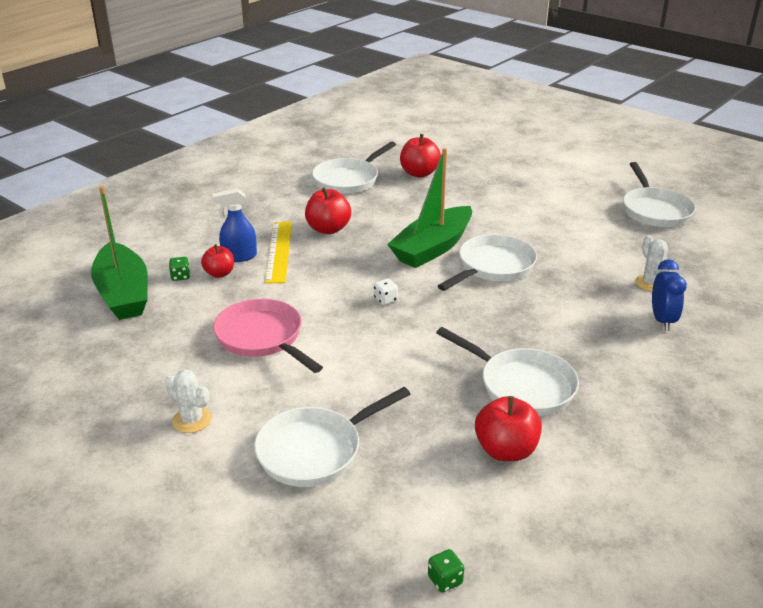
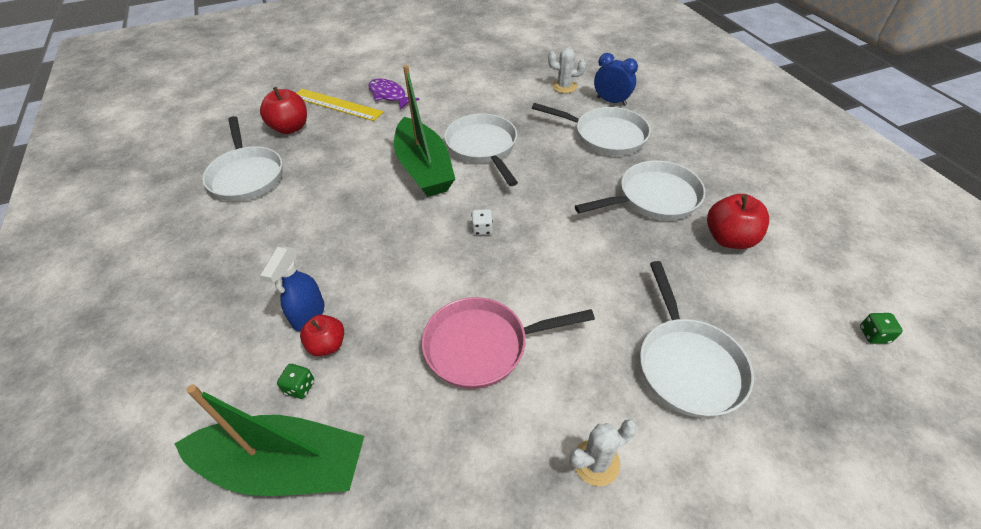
camera: 60 degrees left, 15 degrees up
(279, 251) = (329, 277): yellow ruler -> yellow ruler (336, 104)
(328, 229) = (324, 224): red apple -> none
(513, 197) = (389, 95): none -> purple fish
(654, 210) = (475, 45): white pan -> white pan (605, 136)

